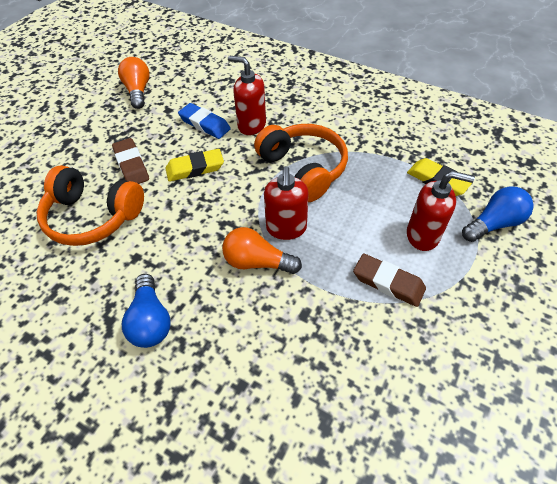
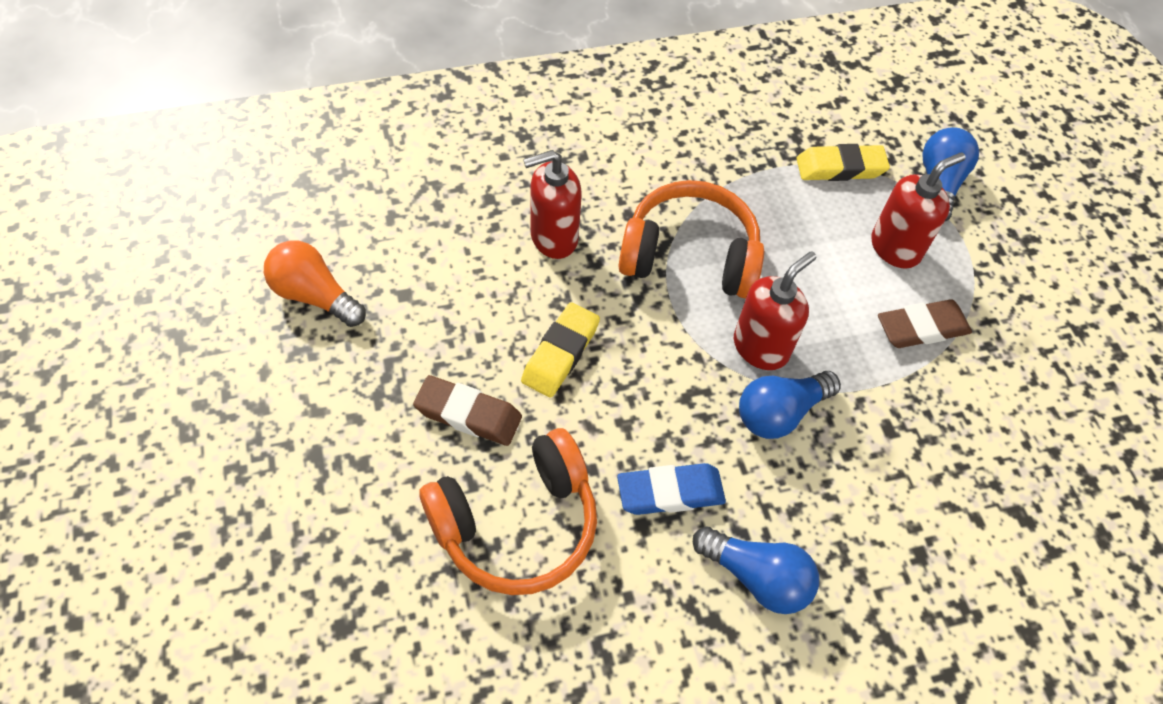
camera: 50 degrees left, 5 degrees up
(204, 124) = (488, 280): blue eraser -> blue eraser (670, 492)
(257, 262) = (780, 413): orange light bulb -> blue light bulb
(286, 228) = (761, 347): red soap dispenser -> red soap dispenser turned 90 degrees counterclockwise

